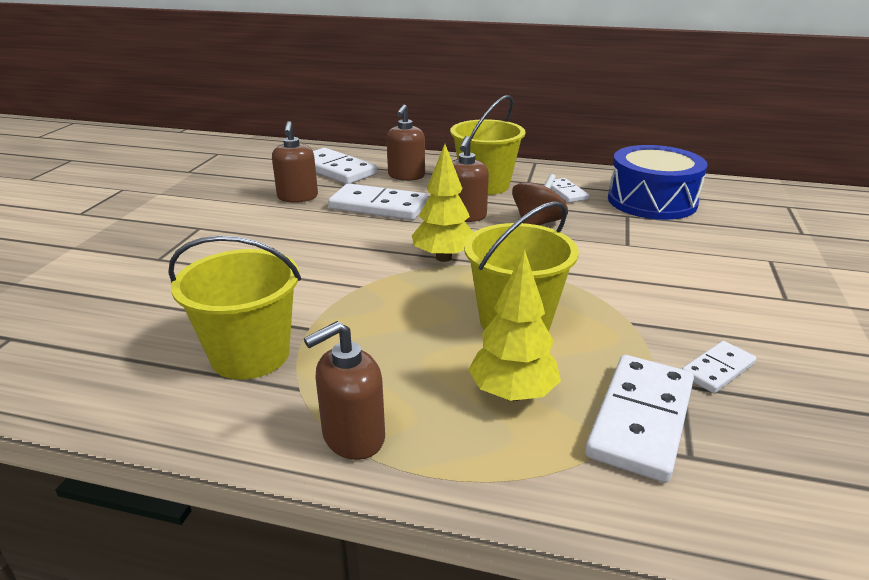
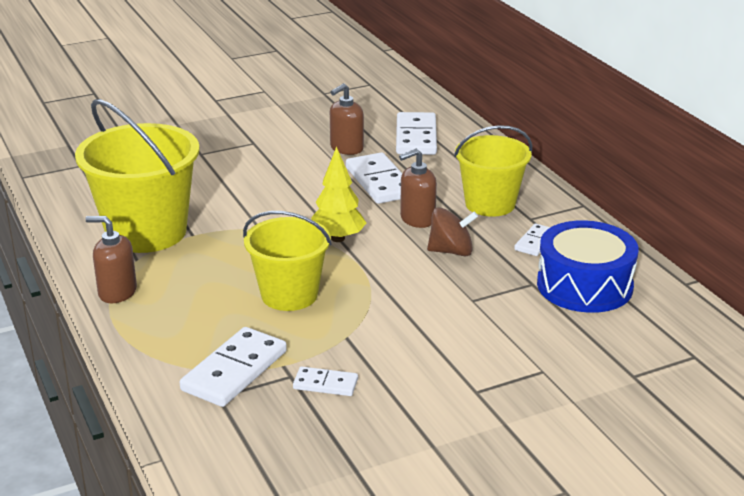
camera: 50 degrees right, 0 degrees up
(250, 355) = (146, 232): yellow bucket -> yellow bucket, size x1.52
(406, 176) = (452, 167): brown soap dispenser -> none
(512, 393) = (209, 322): yellow tree -> none
(640, 419) = (234, 371): white domino -> white domino turned 45 degrees counterclockwise

